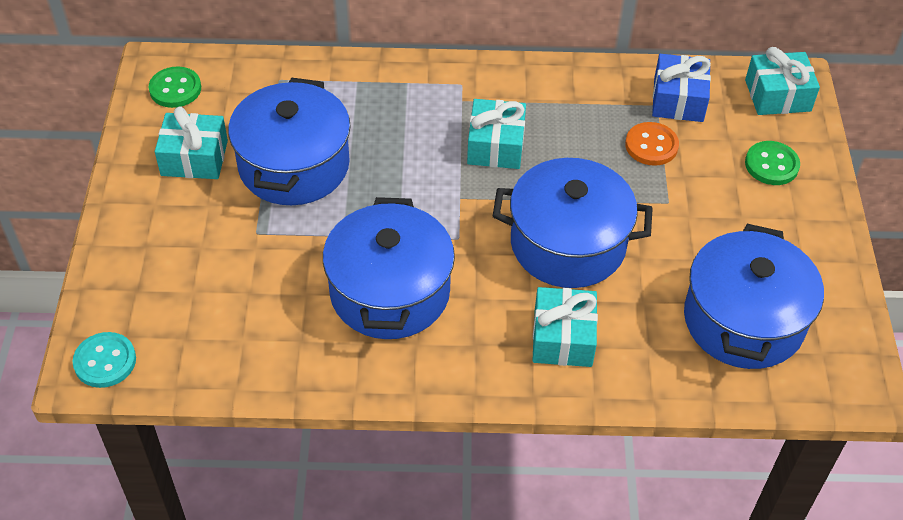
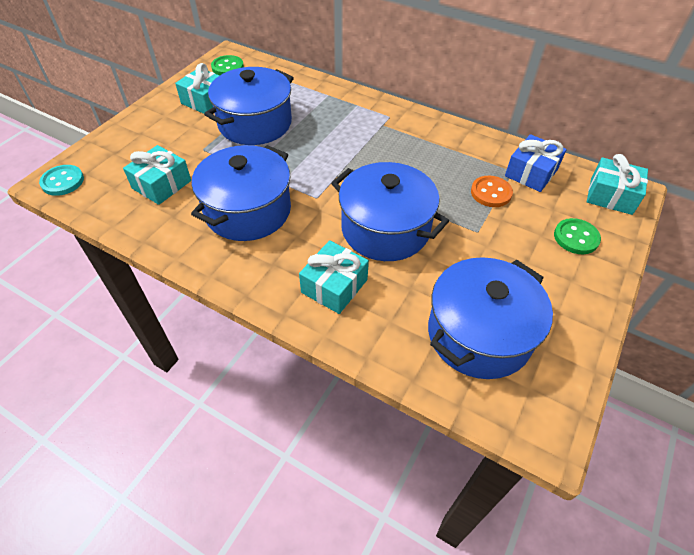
camera: 30 degrees right, 0 degrees up
(495, 146) = (383, 155): turquoise gift -> turquoise gift (162, 184)

